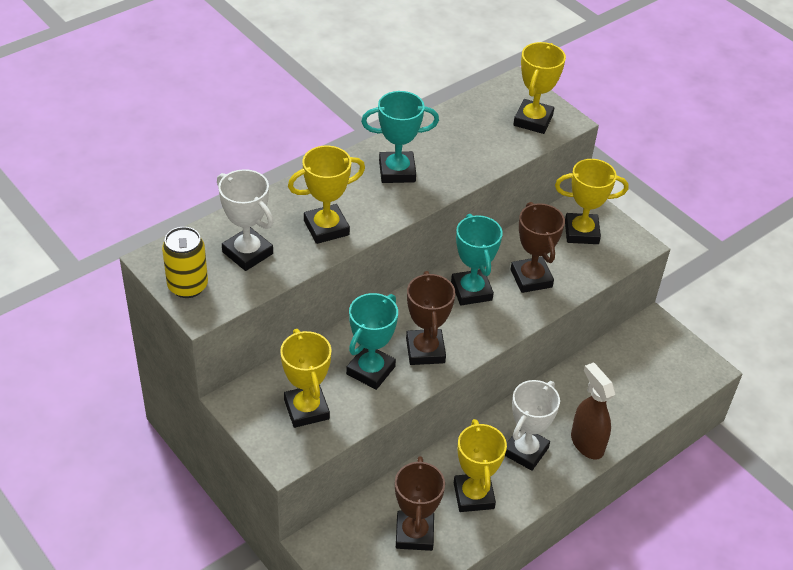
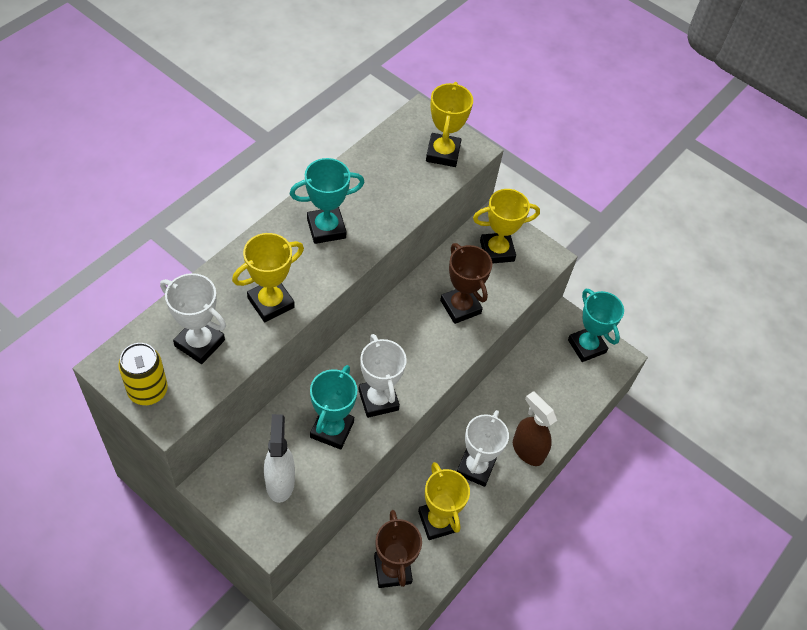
camera: 15 degrees left, 10 degrees up
(306, 409) = (280, 482): yellow trophy -> white spray bottle
(425, 350) = (378, 400): brown trophy -> white trophy
(471, 291) = (409, 329): turquoise trophy -> turquoise trophy (586, 346)

